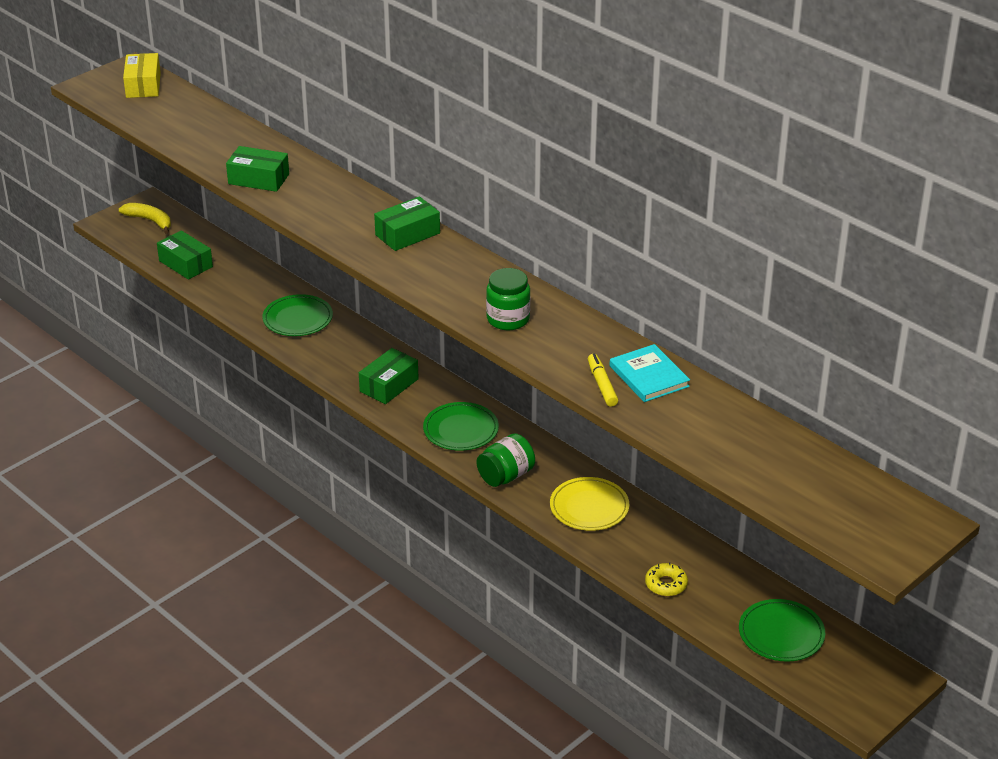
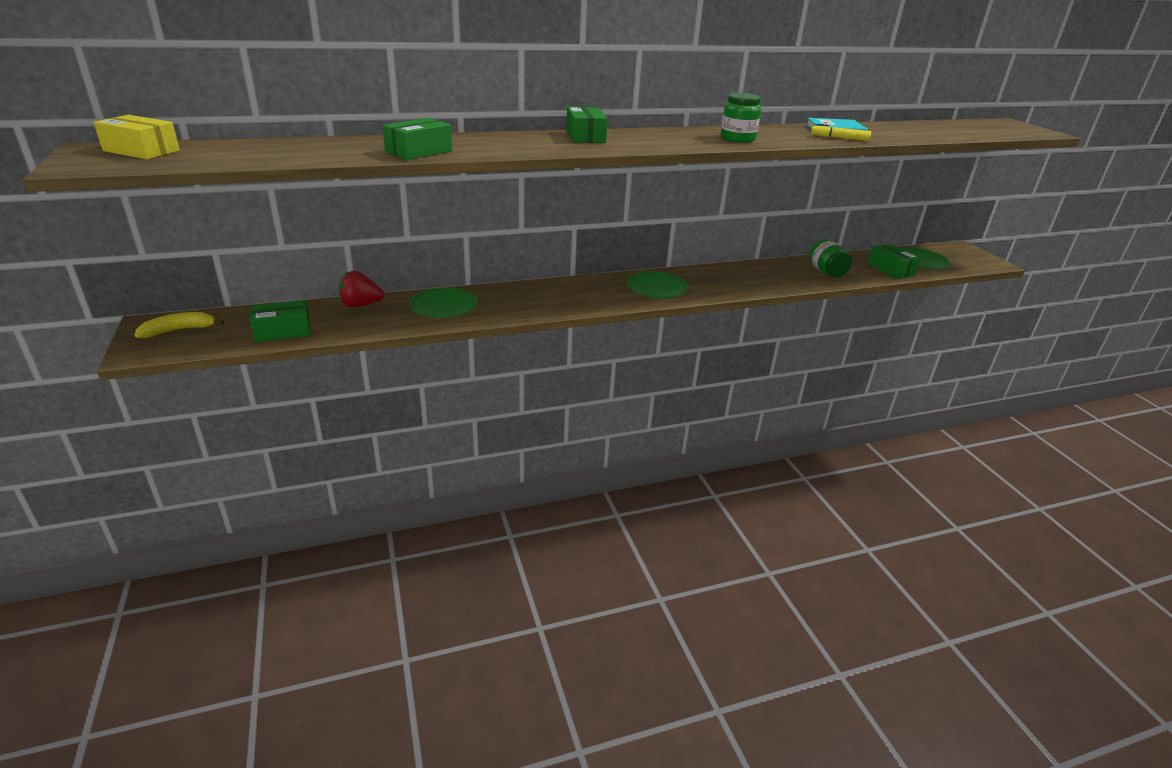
camera: 65 degrees left, 5 degrees down
(261, 277) = (360, 305): none -> red strawberry
(389, 385) = (576, 297): green box -> green box (890, 269)
(506, 476) = (722, 288): green jar -> green jar (826, 272)
(589, 507) = (774, 274): yellow plate -> none
(666, 584) = (864, 275): yellow donut -> none

